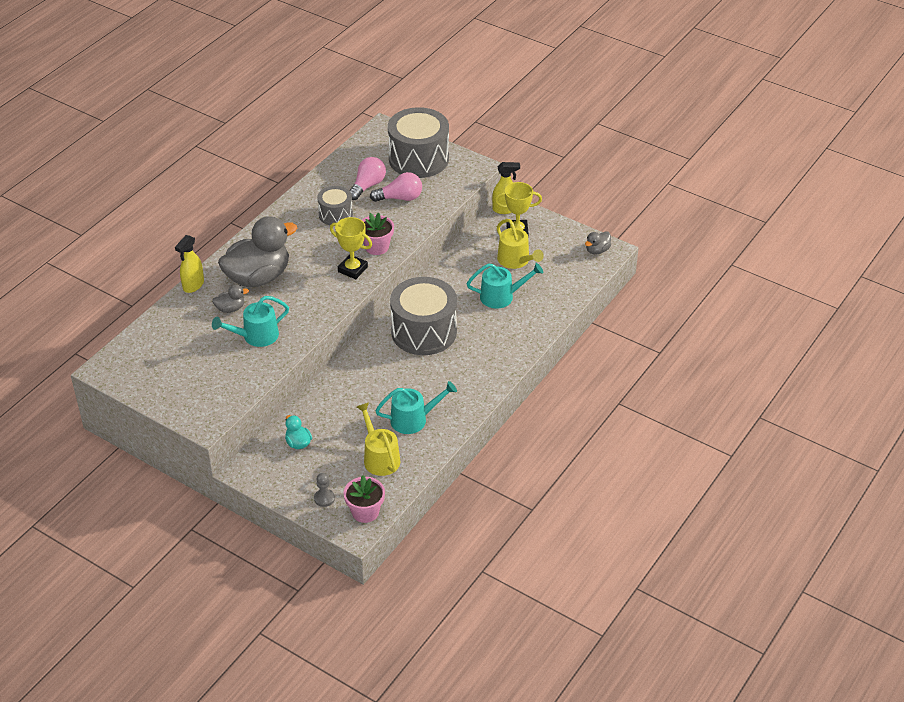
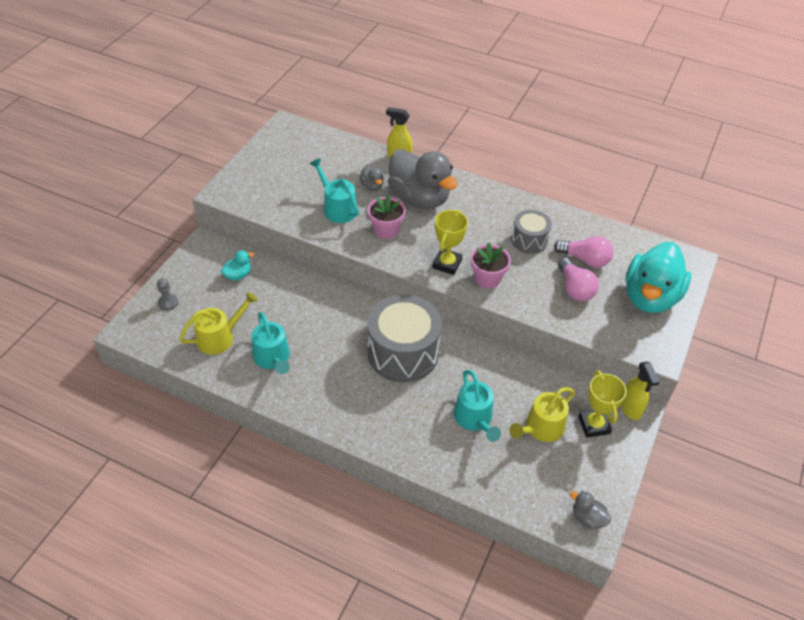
camera: 80 degrees right, 5 degrees up
(365, 512) = (149, 335): pink flower pot -> pink flower pot (386, 230)
(418, 159) = (650, 297): grey drum -> turquoise duck

